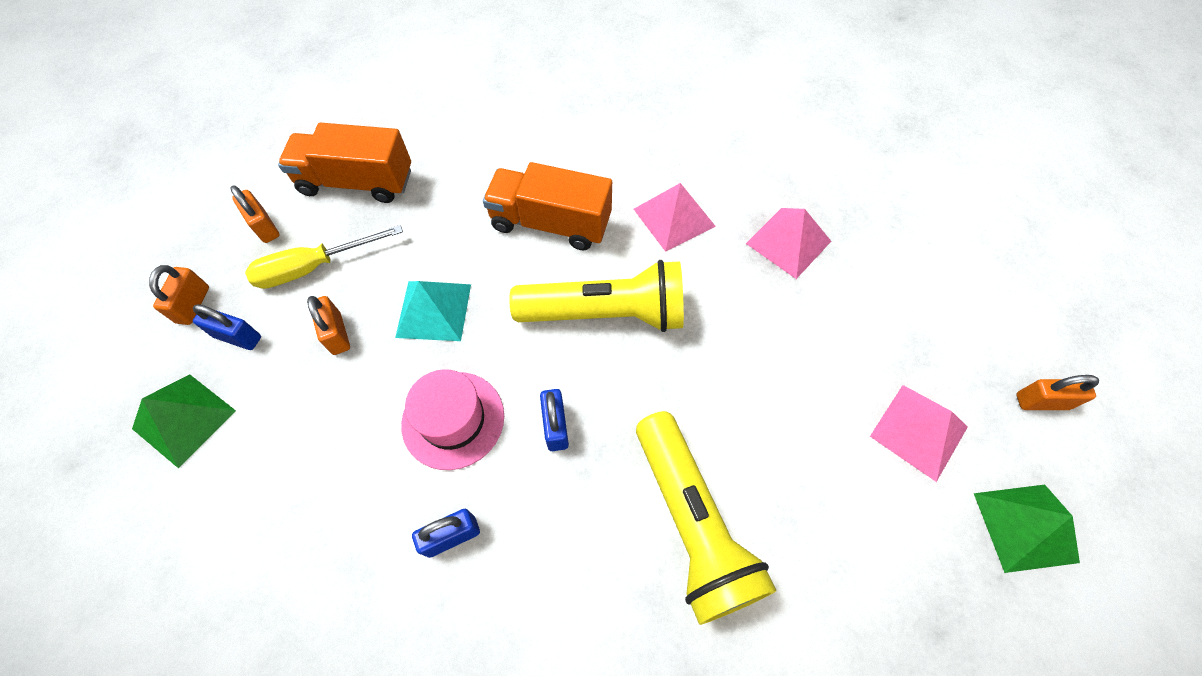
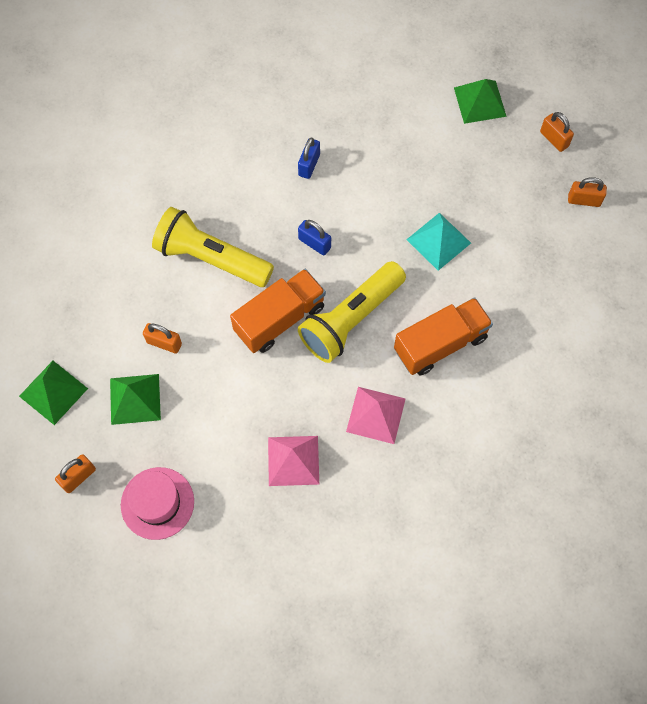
camera: 135 degrees right, 5 degrees up
(238, 337) = (511, 147): blue padlock -> none
(314, 267) = (527, 206): yellow screwdriver -> none
(337, 334) = (468, 189): orange padlock -> orange padlock (164, 343)
(357, 182) = (577, 267): orange truck -> orange truck (280, 319)
(453, 419) = (364, 204): pink hat -> pink hat (157, 503)
(919, 431) = (135, 399): pink pyramid -> green pyramid

